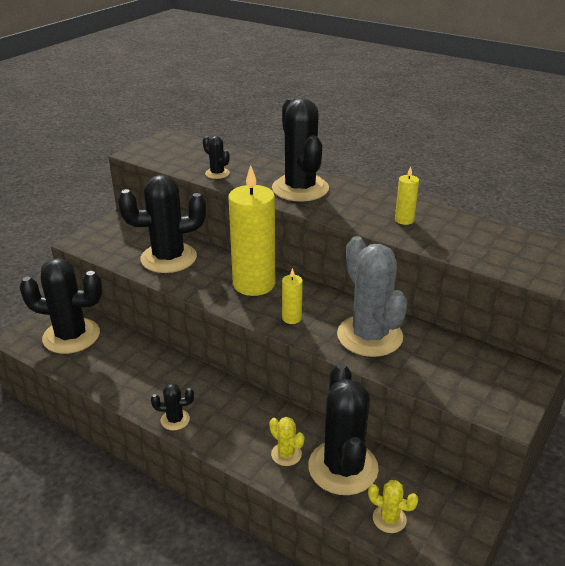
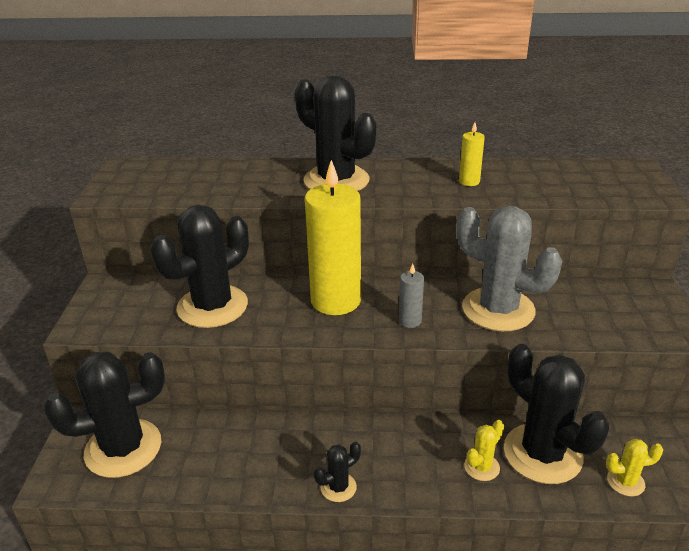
camera: 30 degrees left, 0 degrees up
(217, 173) = (229, 190): black cactus -> none
(286, 454) = (481, 467): yellow cactus -> yellow cactus turned 60 degrees counterclockwise
(291, 318) = (410, 321): yellow candle -> grey candle

